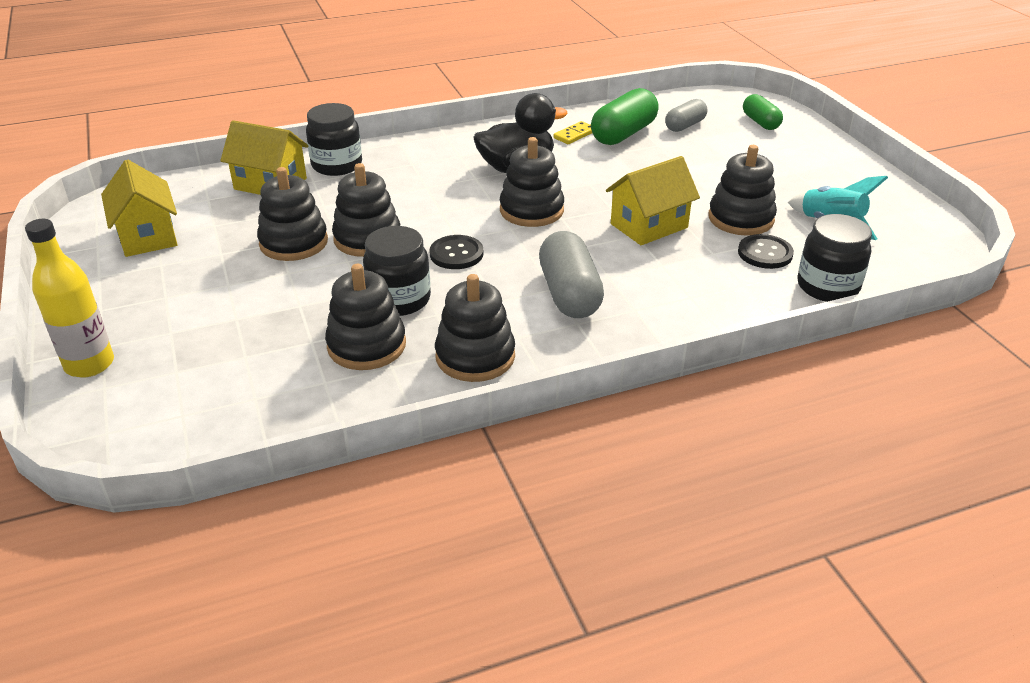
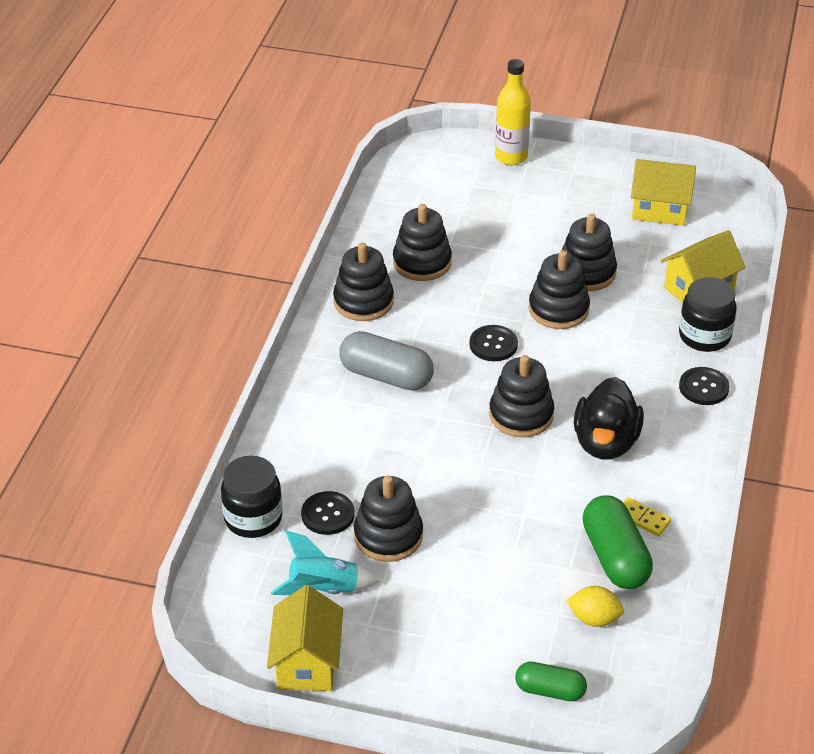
camera: 125 degrees right, 5 degrees up
(399, 300) = (460, 294): black jar -> none
(404, 150) = (703, 387): none -> black button
(574, 135) = (643, 518): yellow domino -> yellow domino turned 45 degrees counterclockwise
(649, 226) = (432, 471): yellow house -> yellow house (307, 663)
(685, 126) = (594, 618): grey capsule -> yellow lemon

